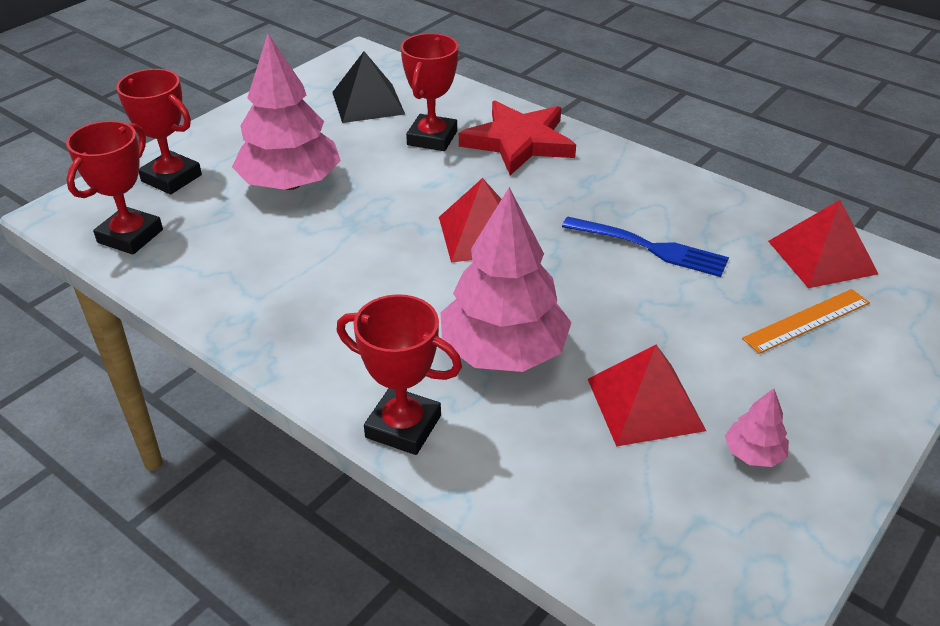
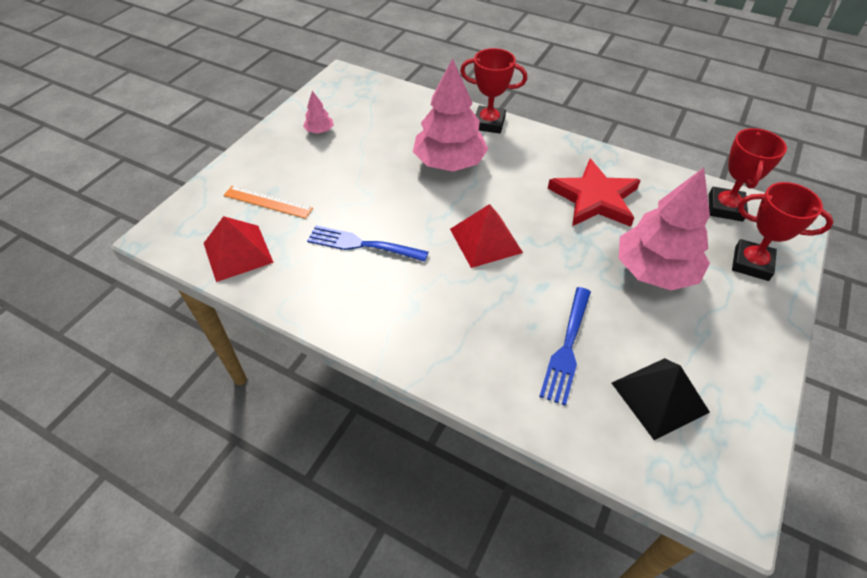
camera: 170 degrees right, 10 degrees up
(432, 138) = (567, 346): red trophy -> blue fork
(519, 142) = (483, 353): red star -> red star (594, 198)
(645, 404) = (370, 146): red pyramid -> none
(807, 320) = (268, 202): orange ruler -> orange ruler turned 60 degrees clockwise

